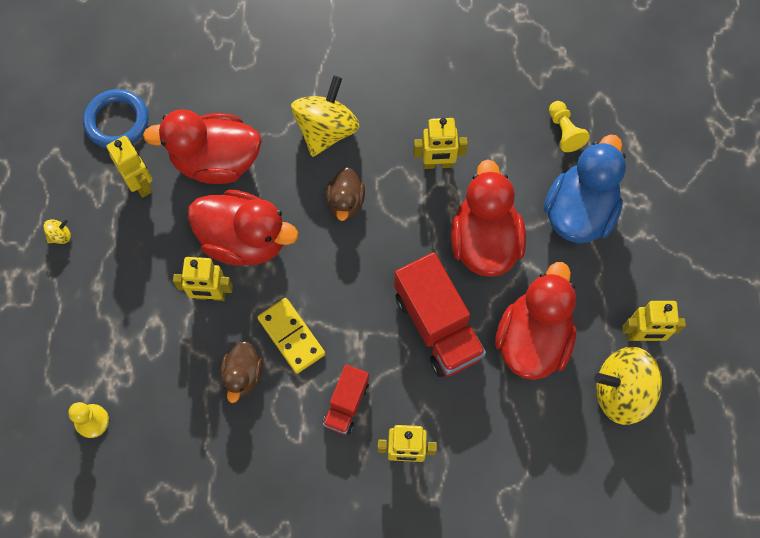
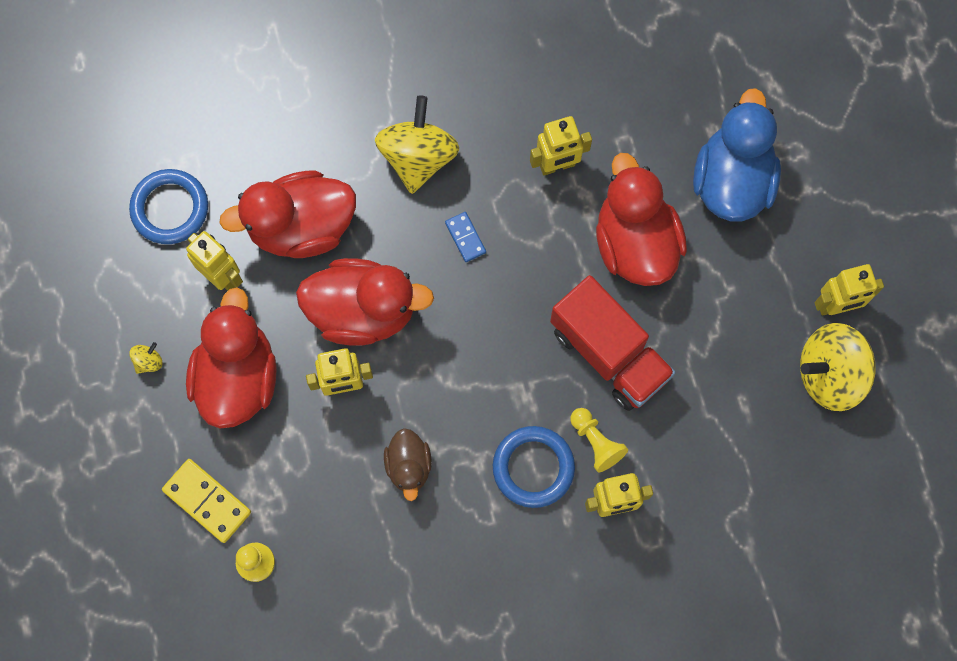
camera: 15 degrees left, 5 degrees up
(291, 336) = (449, 408): yellow domino -> yellow domino (207, 501)
(345, 202) = (465, 237): brown duck -> blue domino
(346, 404) = (533, 467): red truck -> blue ring
(532, 339) = (718, 341): red duck -> red duck (238, 377)
(564, 131) = (690, 91): yellow pawn -> yellow pawn (596, 442)

